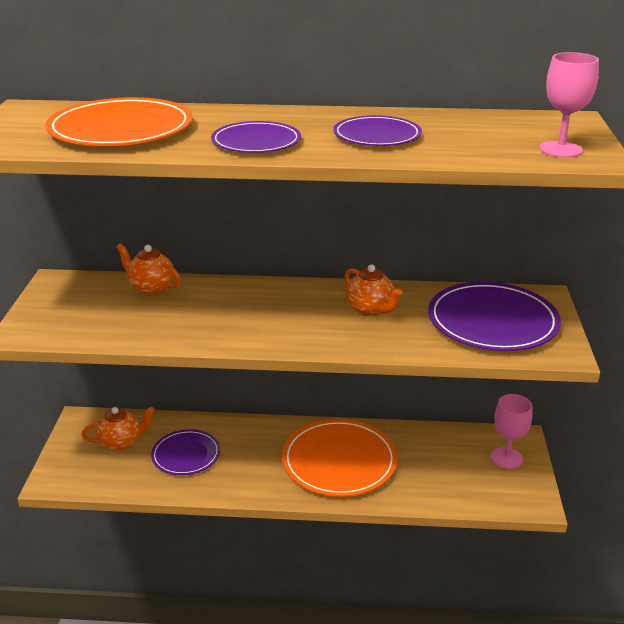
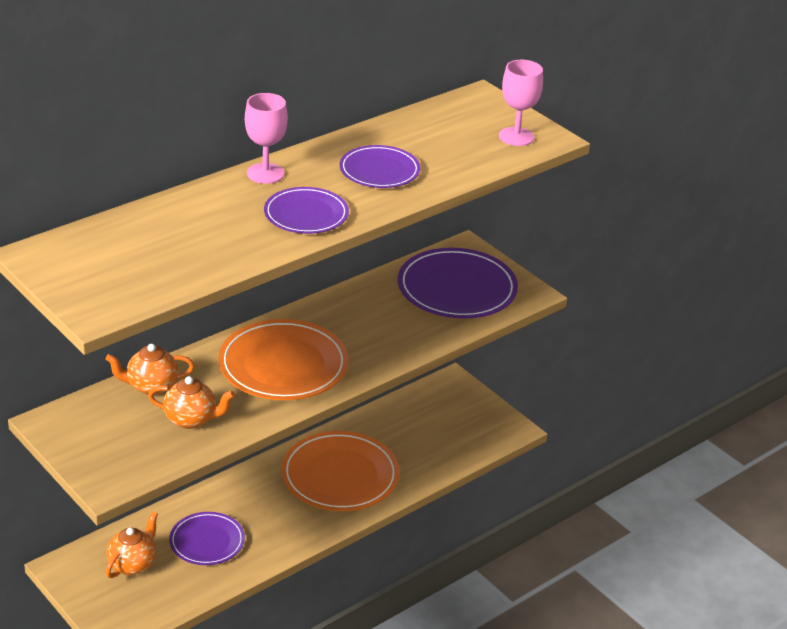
camera: 45 degrees left, 5 degrees up
(121, 129) = (175, 245): orange plate -> orange plate (283, 365)
(370, 310) = (359, 320): orange teapot -> orange teapot (191, 419)
(506, 458) = (459, 404): pink goblet -> pink goblet (265, 173)

